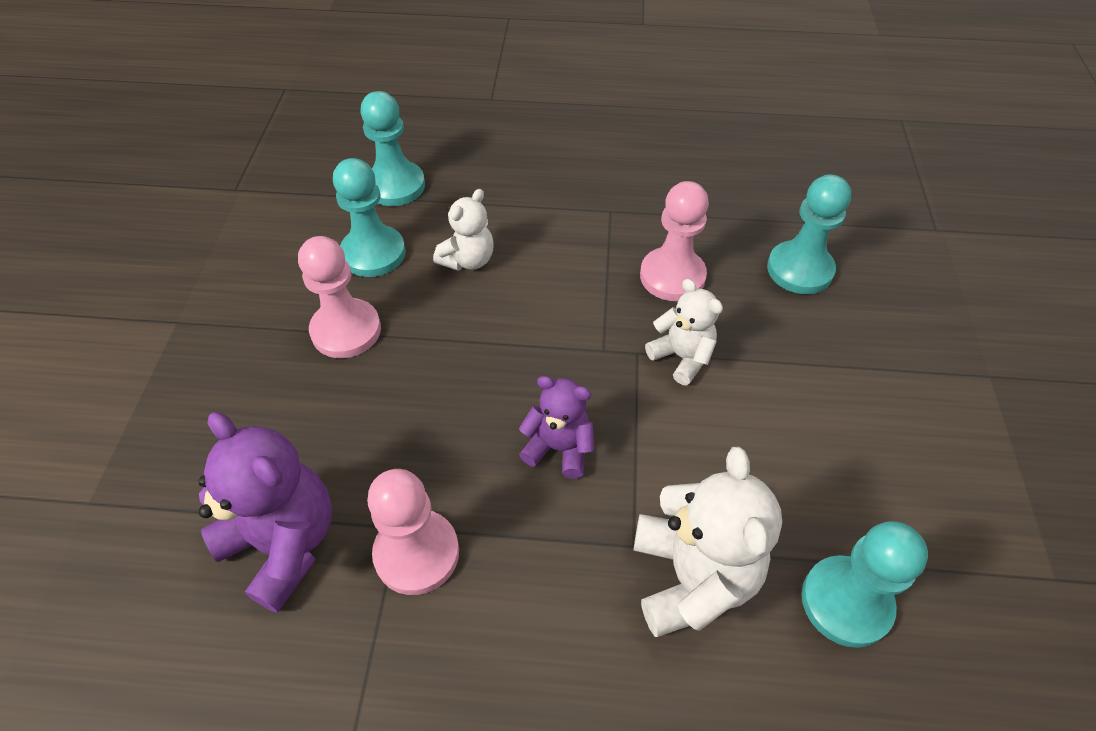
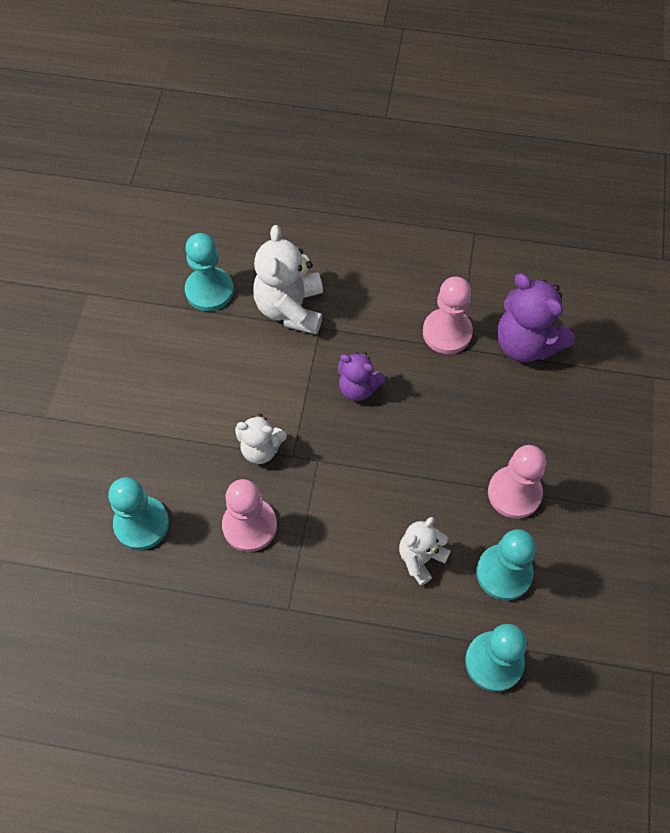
camera: 175 degrees left, 10 degrees up
(682, 357) = (261, 449): white teddy bear -> white teddy bear turned 45 degrees counterclockwise

